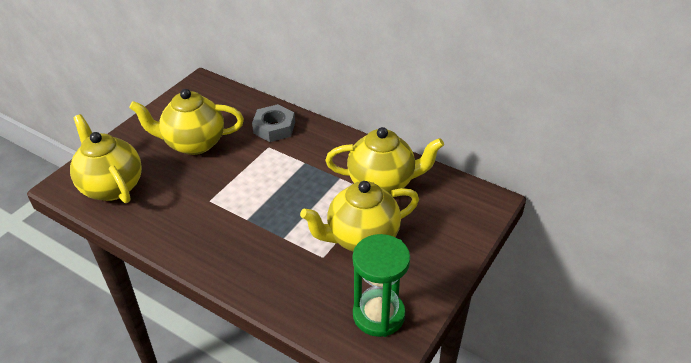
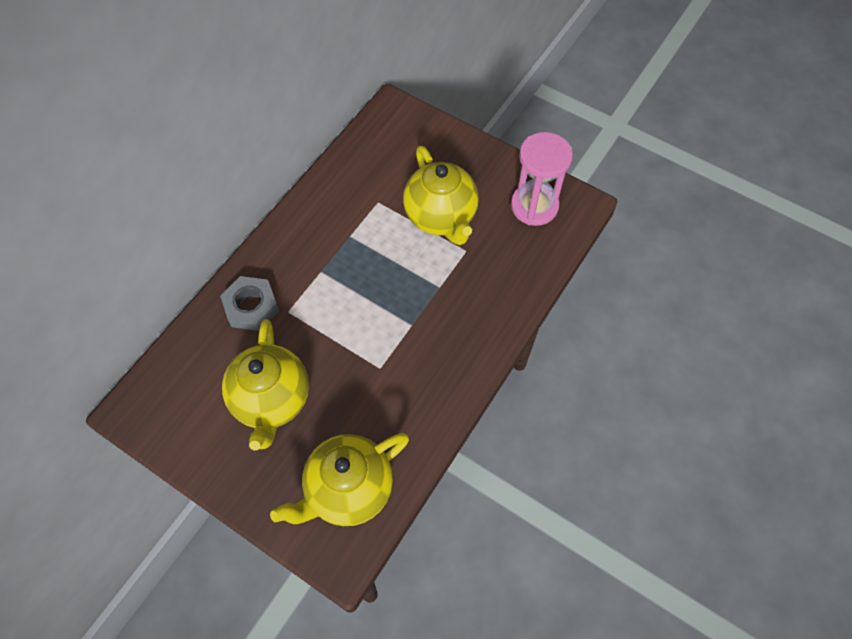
camera: 90 degrees left, 20 degrees up
(378, 315) = (534, 206): green hourglass -> pink hourglass
(382, 183) = (361, 196): yellow teapot -> none

